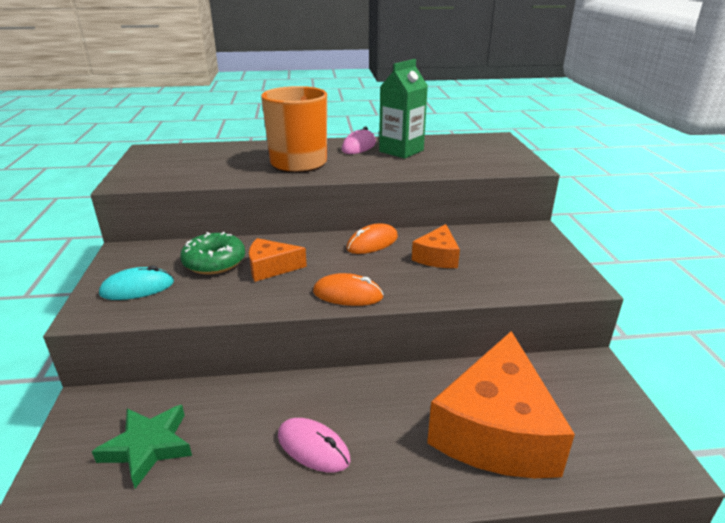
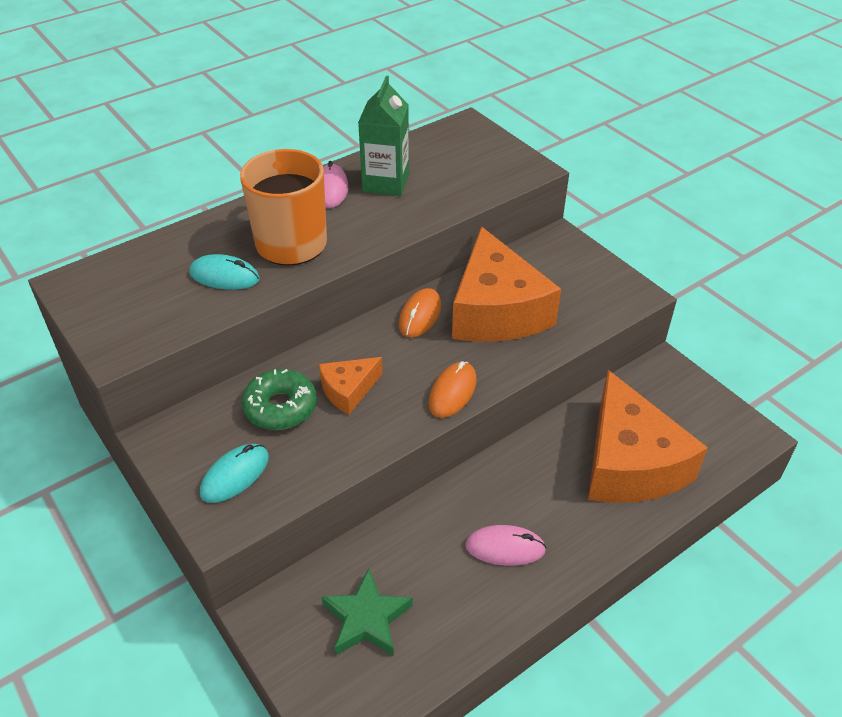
camera: 30 degrees left, 15 degrees up
(236, 167) = (224, 276): none -> turquoise mouse
(347, 294) = (452, 392): orange mouse -> orange mouse turned 45 degrees counterclockwise
(437, 257) = (496, 310): orange cheese -> orange cheese, size x2.09

